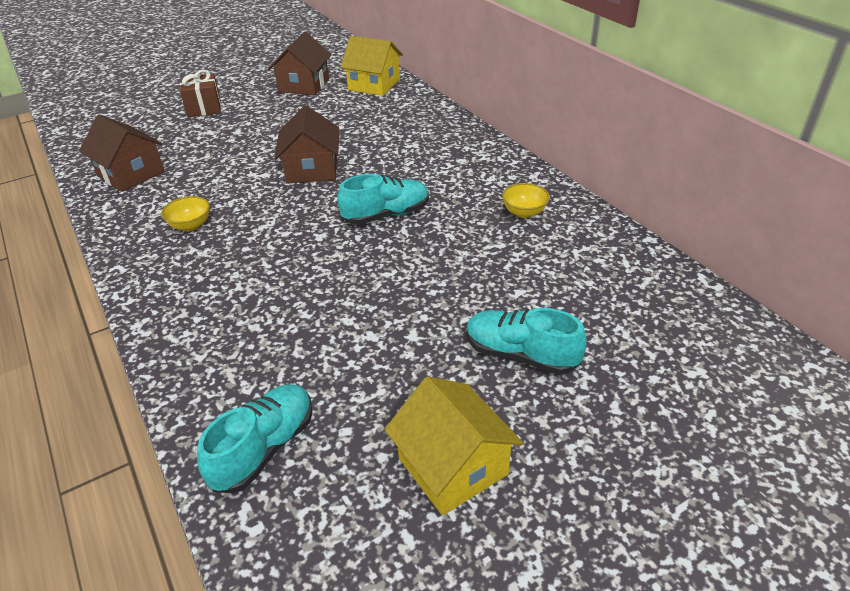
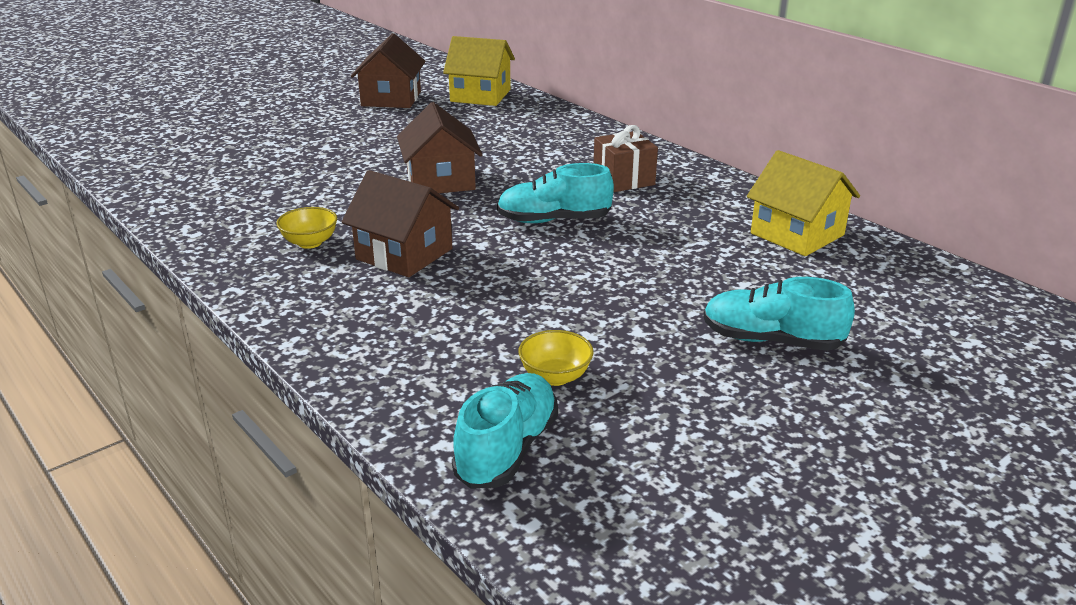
camera: 10 degrees left, 10 degrees down
(131, 174) = (204, 195): brown house -> brown house (404, 254)
(204, 108) = (271, 125): brown gift -> brown gift (623, 179)
(386, 215) = (554, 220): turquoise shoe -> turquoise shoe turned 150 degrees counterclockwise
(453, 466) = (739, 447): yellow house -> yellow house (797, 234)
(524, 212) = (717, 210): yellow bowl -> yellow bowl (555, 377)

